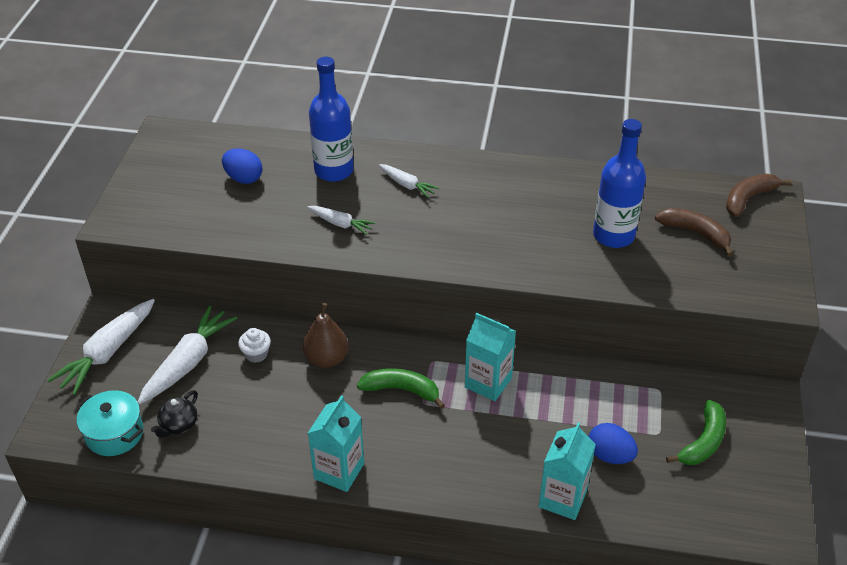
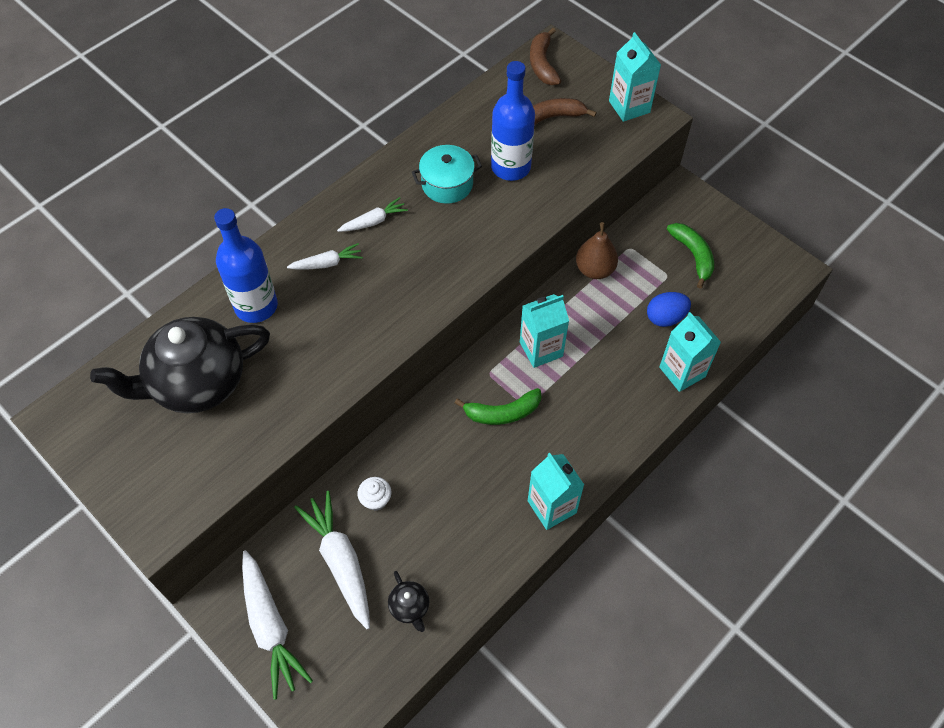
camera: 55 degrees left, 15 degrees up
(114, 433) = (378, 668): turquoise pot -> turquoise pot (447, 184)
(244, 178) = (197, 383): blue egg -> black teapot
(326, 359) = (425, 448): brown pear -> brown pear (595, 270)
(340, 224) = (332, 341): white carrot -> white carrot (374, 221)
(401, 390) = (502, 413): green banana -> green banana turned 150 degrees counterclockwise
(773, 276) = (629, 107): none -> turquoise carton

